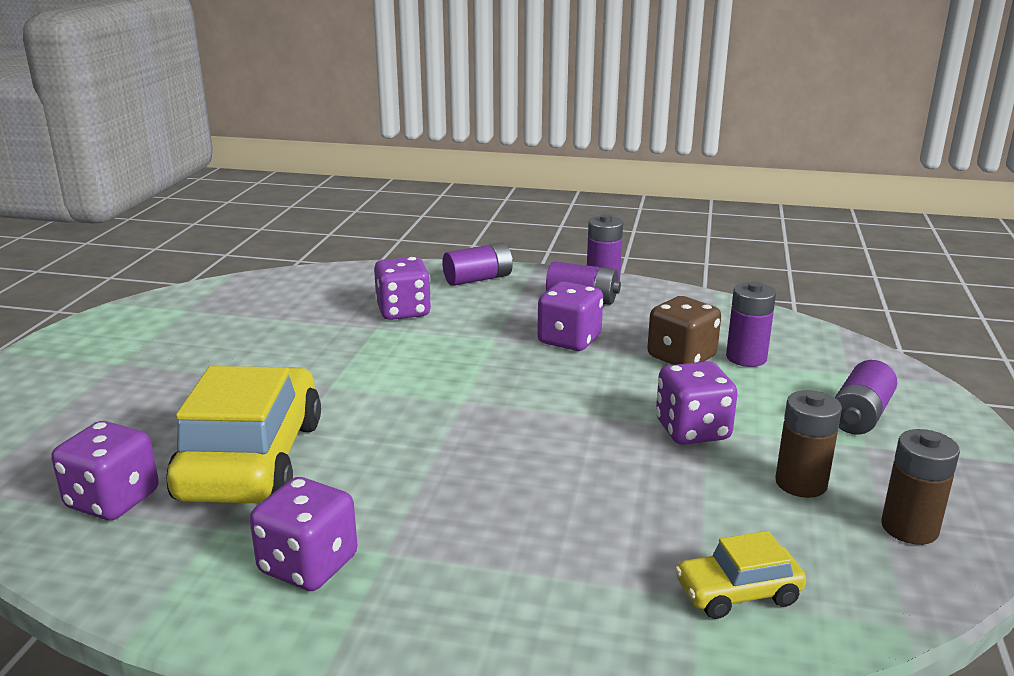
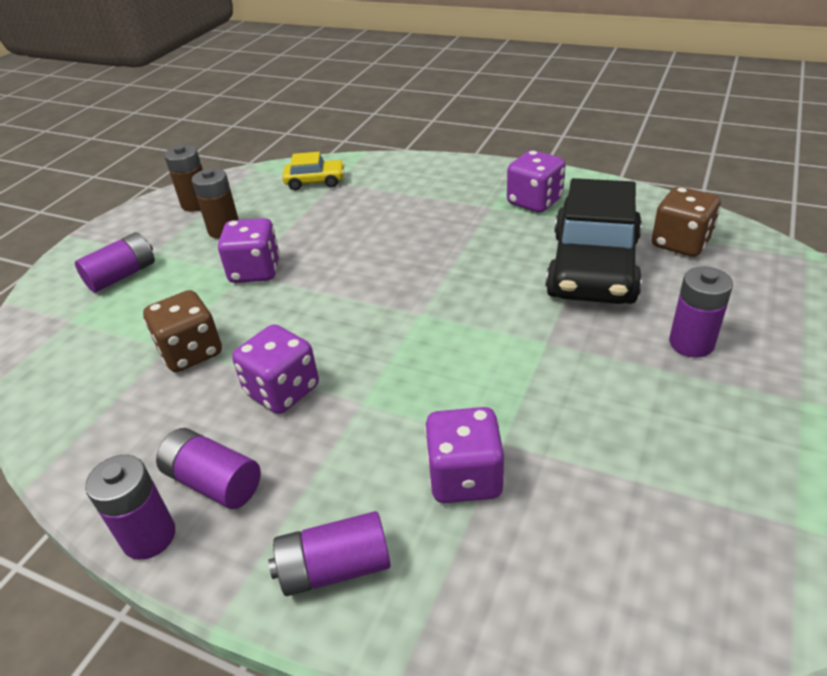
camera: 165 degrees left, 15 degrees up
(113, 500) = (680, 243): purple dice -> brown dice
(252, 460) = (593, 267): yellow car -> black car
(746, 358) = (133, 346): purple battery -> purple battery (691, 343)

